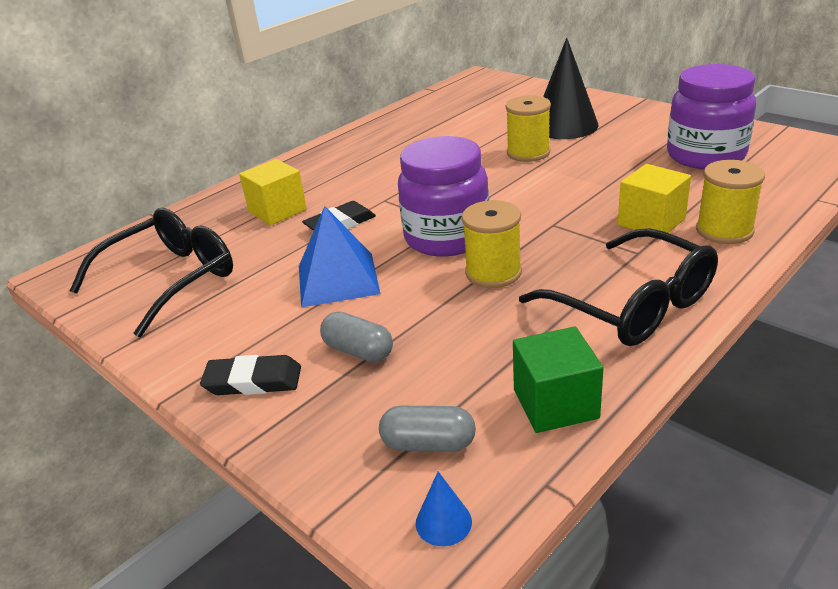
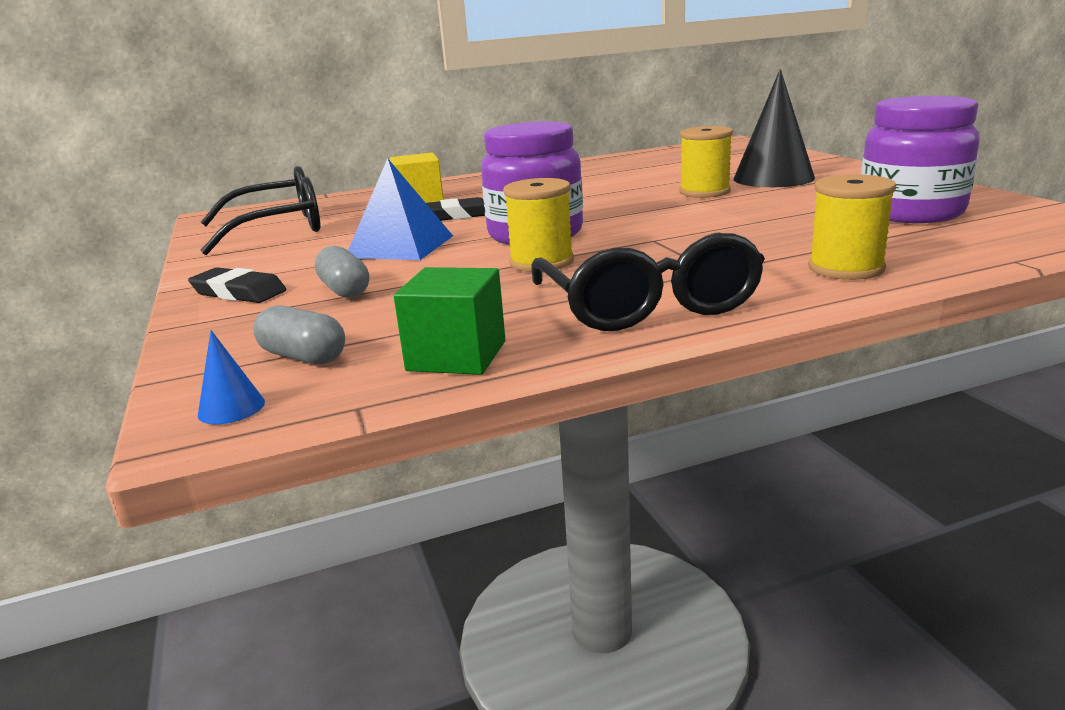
camera: 25 degrees right, 10 degrees down
(651, 222) = (765, 251): yellow cube -> none

